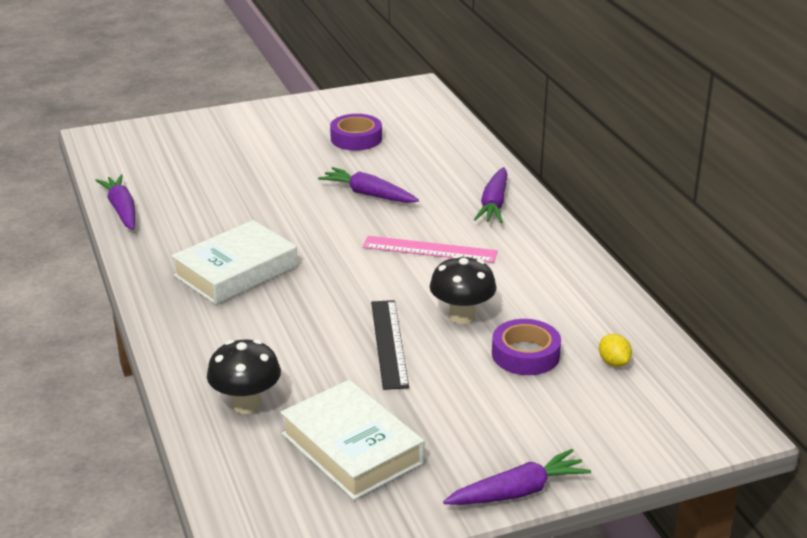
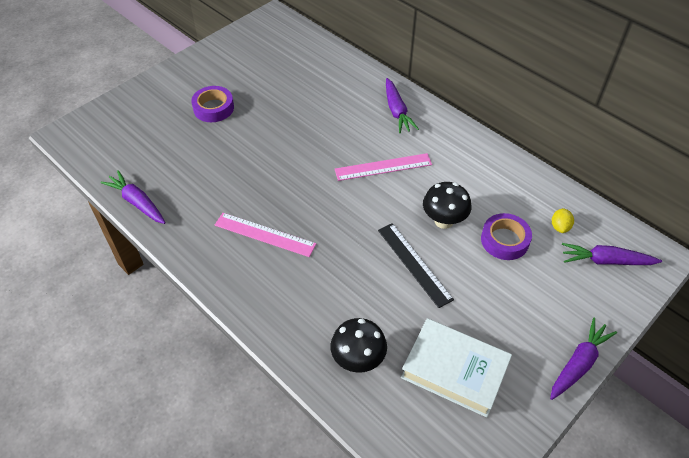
camera: 25 degrees left, 20 degrees up
(236, 271) = (264, 234): white book -> pink ruler
(356, 138) = (264, 77): purple tape -> purple tape (213, 108)
(368, 194) = (308, 128): purple carrot -> purple carrot (606, 261)
(613, 362) = (560, 227): yellow lemon -> yellow lemon turned 60 degrees clockwise

